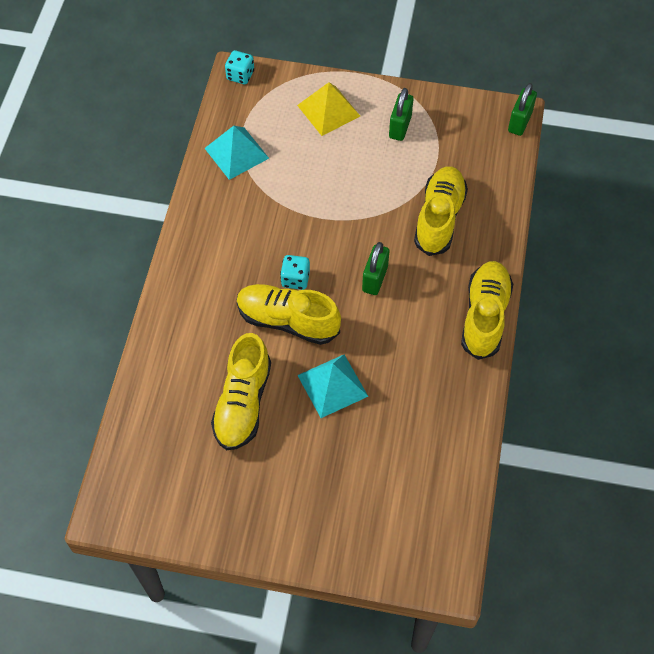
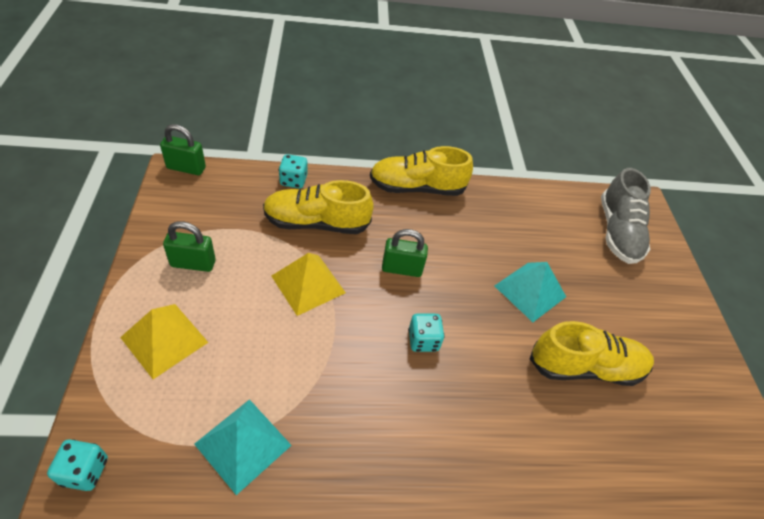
camera: 110 degrees left, 10 degrees down
(288, 321) = (476, 340): yellow shoe -> none
(367, 204) = (308, 284): none -> yellow pyramid
(401, 515) = (617, 232): none -> grey shoe
(499, 205) = (293, 180): none -> turquoise dice

